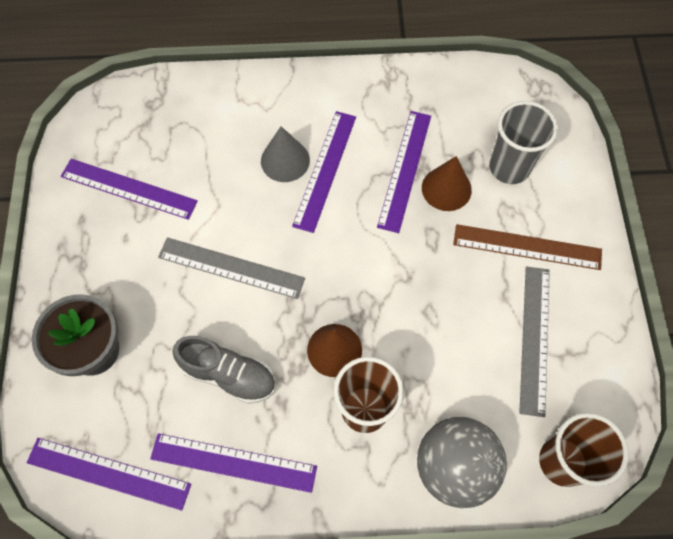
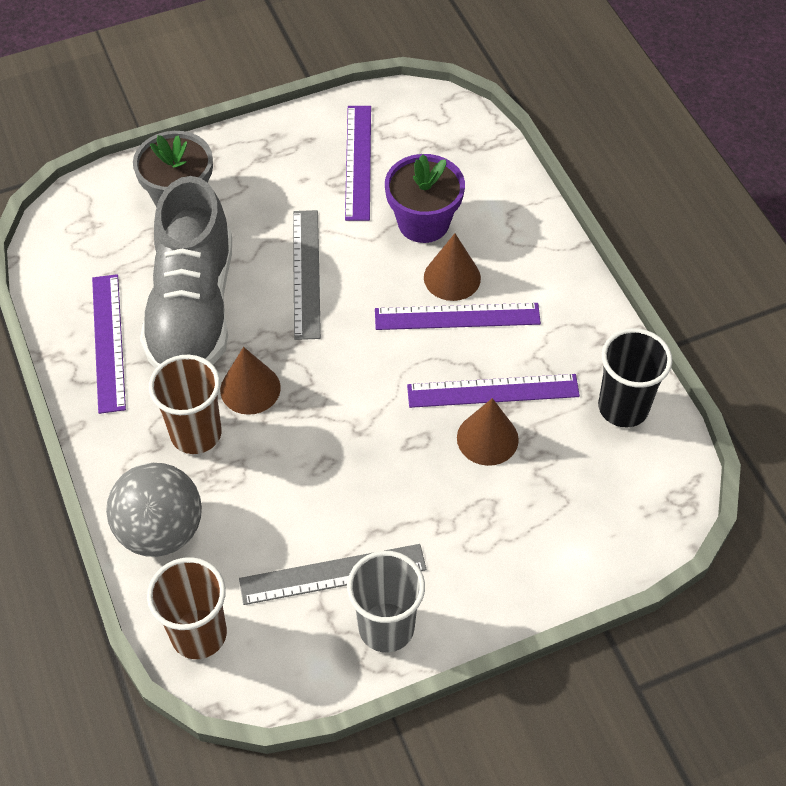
camera: 70 degrees right, 10 degrees down
(108, 473) = (70, 253): purple ruler -> none
(219, 162) = (423, 222): none -> purple flower pot
(228, 374) = (193, 309): grey shoe -> grey shoe, size x1.85
(285, 160) = (452, 277): grey cone -> brown cone
(450, 93) = (623, 407): none -> black cup
(509, 167) = (547, 496): grey cup -> grey cup (386, 627)
(527, 247) = (447, 540): brown ruler -> none

